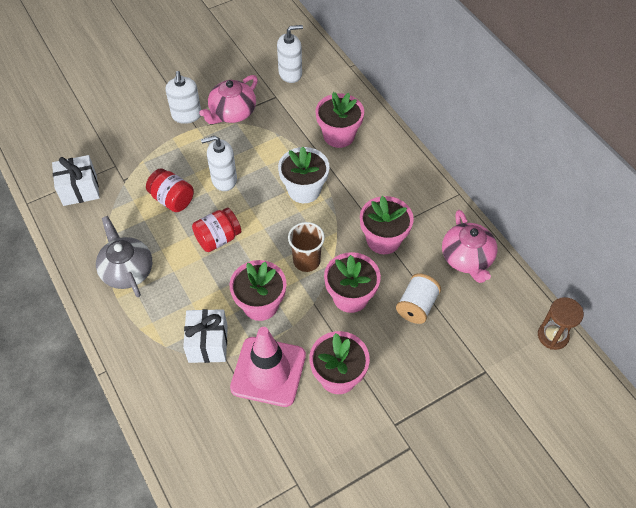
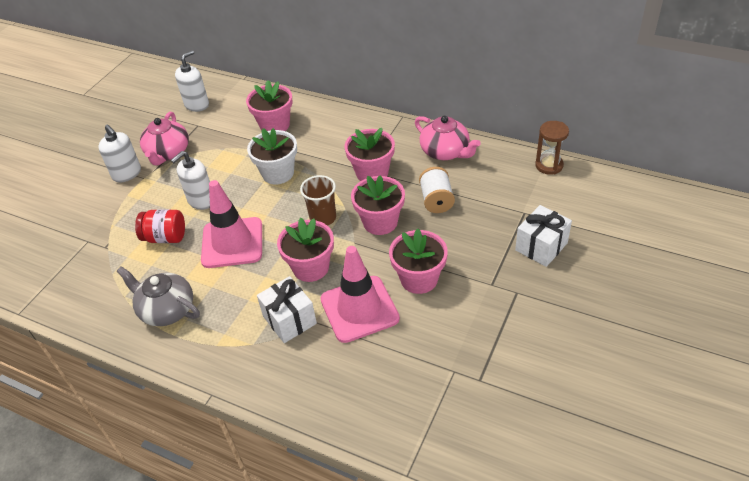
camera: 30 degrees left, 10 degrees down
(80, 189) = (66, 275): white gift -> white gift (541, 246)
(218, 238) = (232, 243): red jar -> pink traffic cone

